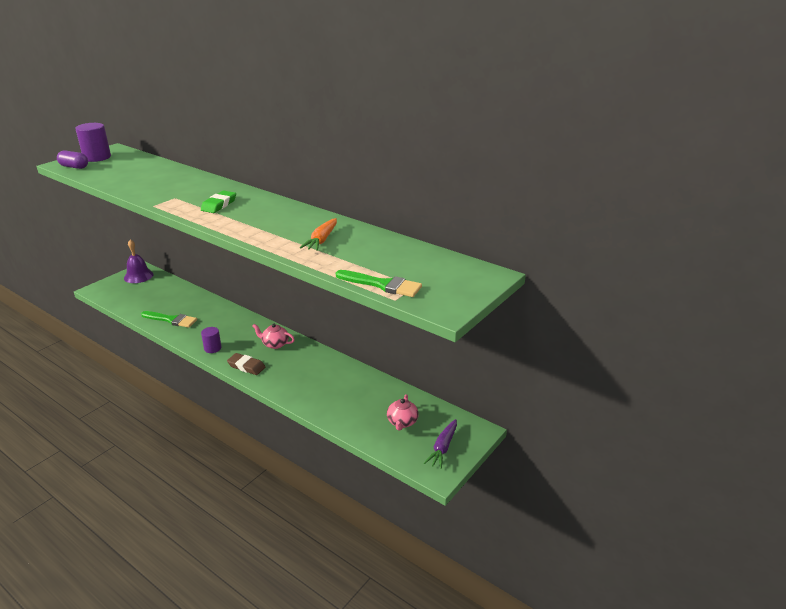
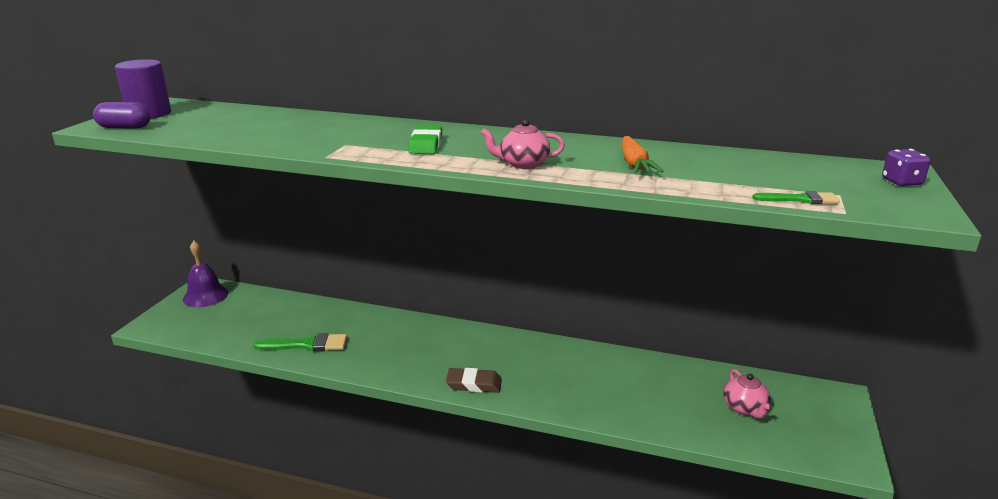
camera: 20 degrees left, 5 degrees down
(212, 348) = (403, 370): purple cylinder -> none
(275, 344) = (486, 347): pink teapot -> pink teapot (523, 164)
(382, 285) = (800, 199): green brush -> green brush, size x0.62
(443, 448) = (824, 428): purple carrot -> none
(474, 284) = (901, 182): none -> purple dice

